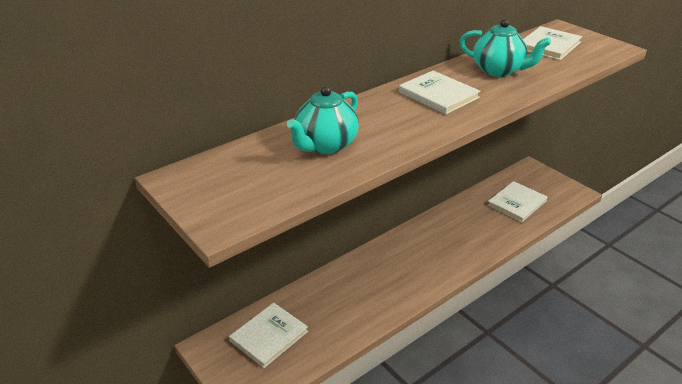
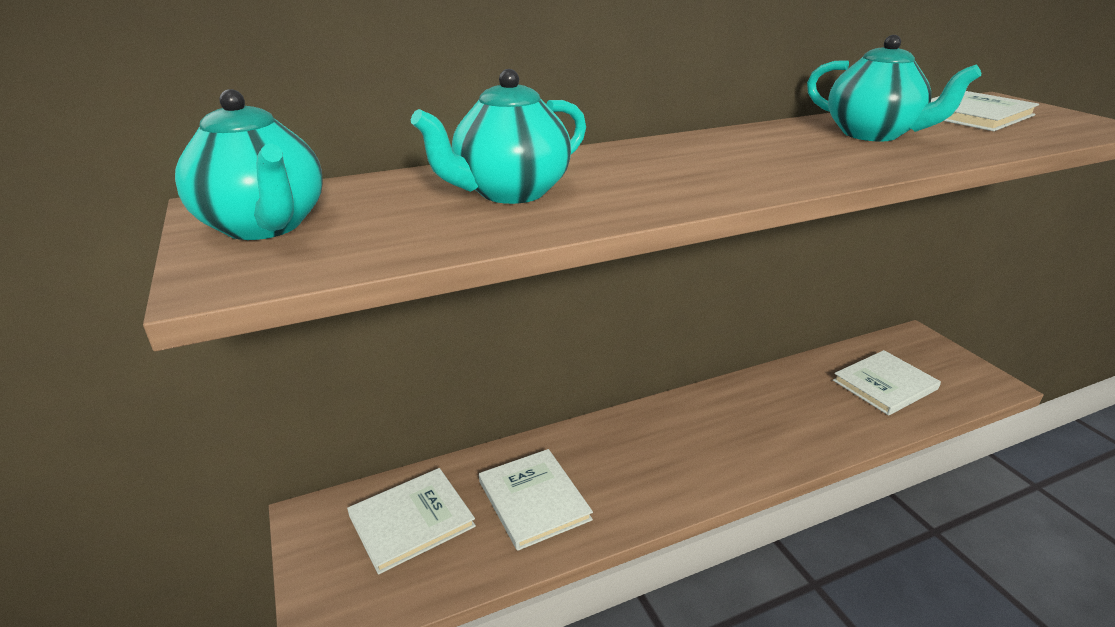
camera: 15 degrees right, 5 degrees down
(211, 189) = (264, 226): none -> turquoise teapot
(438, 95) = (751, 152): white book -> white book (534, 500)

